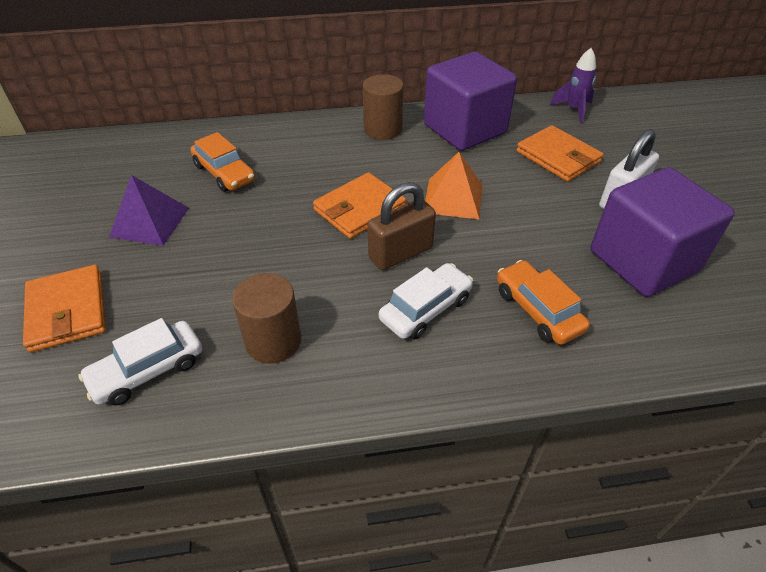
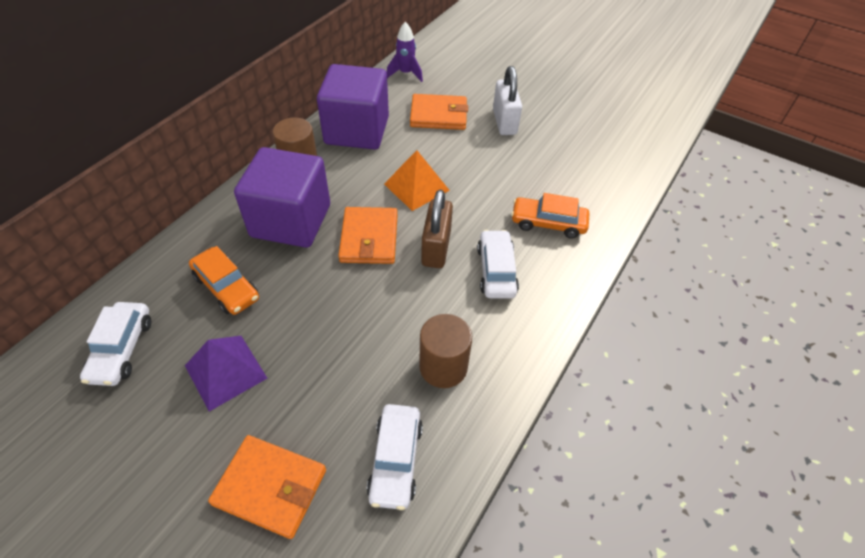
camera: 50 degrees left, 5 degrees up
(125, 166) = (121, 349): none -> white car
(224, 173) = (226, 287): orange car -> orange car turned 45 degrees clockwise
(643, 261) = (558, 154): purple cube -> purple cube (291, 221)

